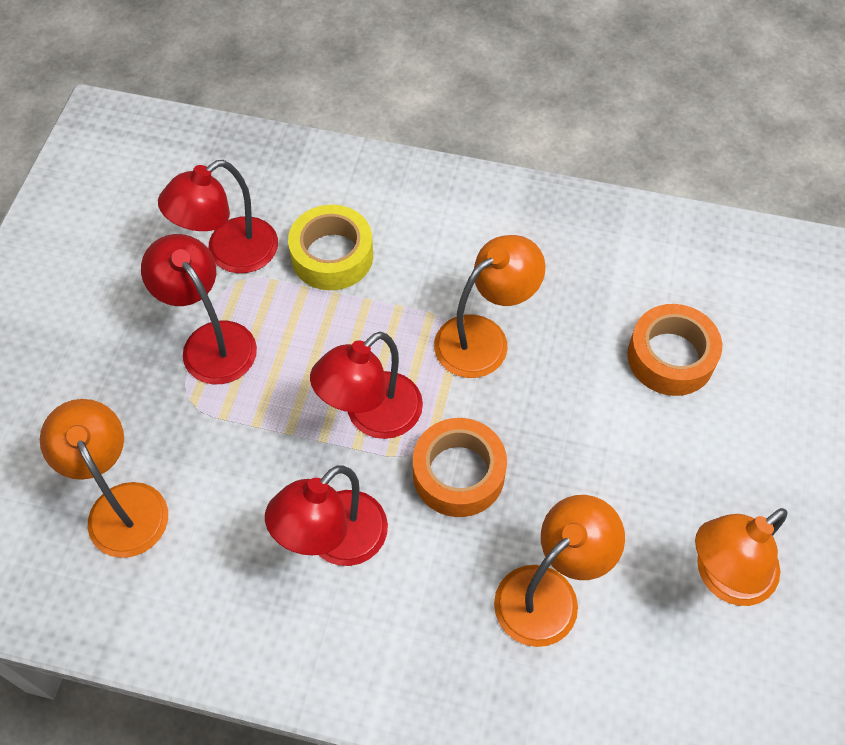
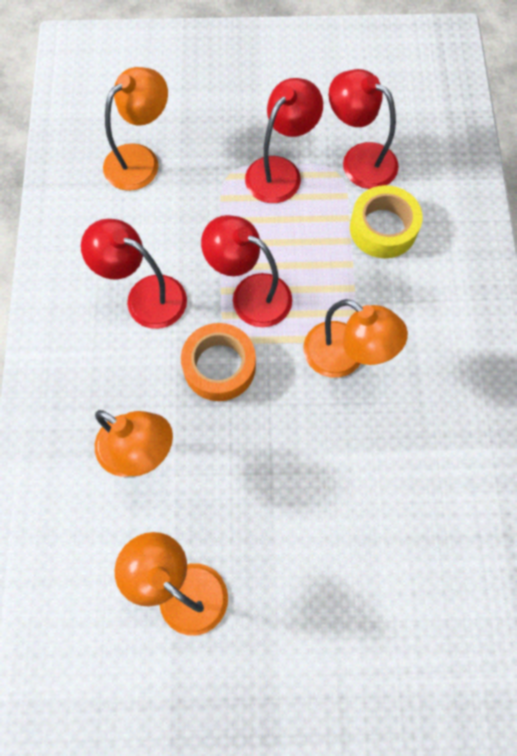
camera: 75 degrees right, 10 degrees up
(670, 357) = (375, 513): orange tape -> none

